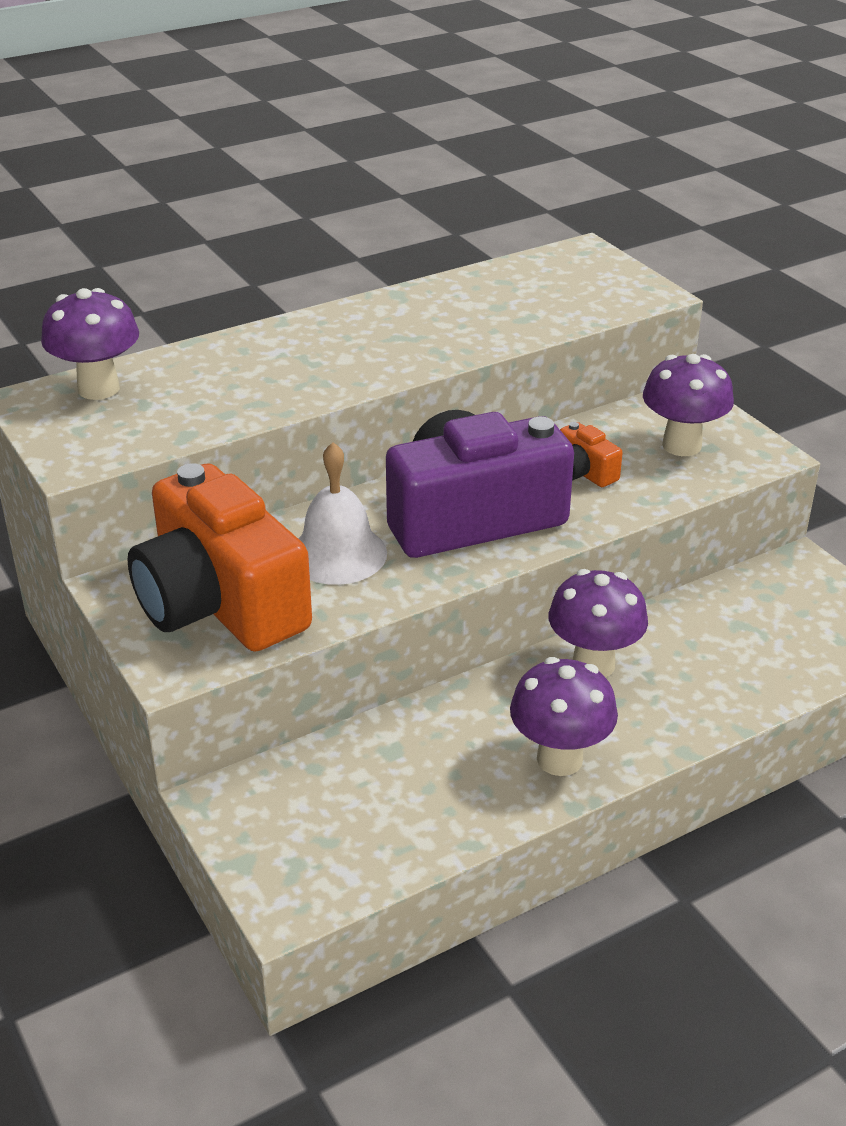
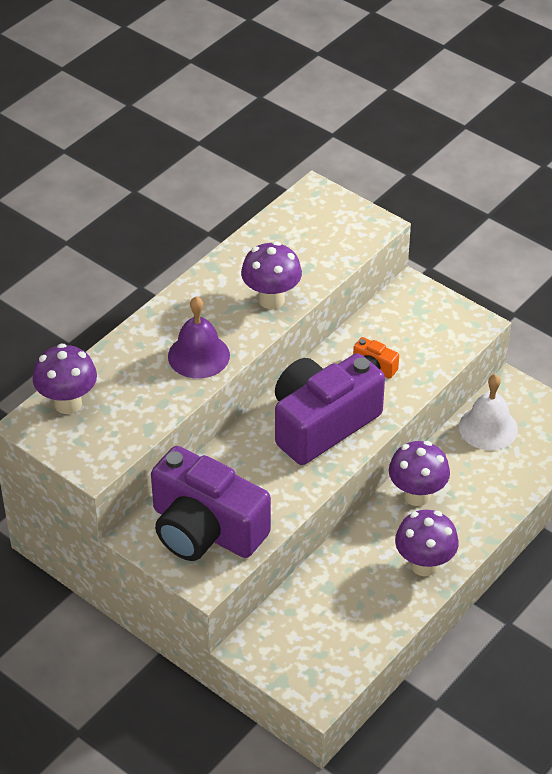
camera: 20 degrees left, 10 degrees up
(220, 603) = (205, 529): orange camera -> purple camera
(314, 375) = (198, 355): none -> purple bell
(337, 554) = (255, 474): white bell -> white bell (488, 428)
(681, 445) = (424, 330): purple mushroom -> purple mushroom (271, 299)

